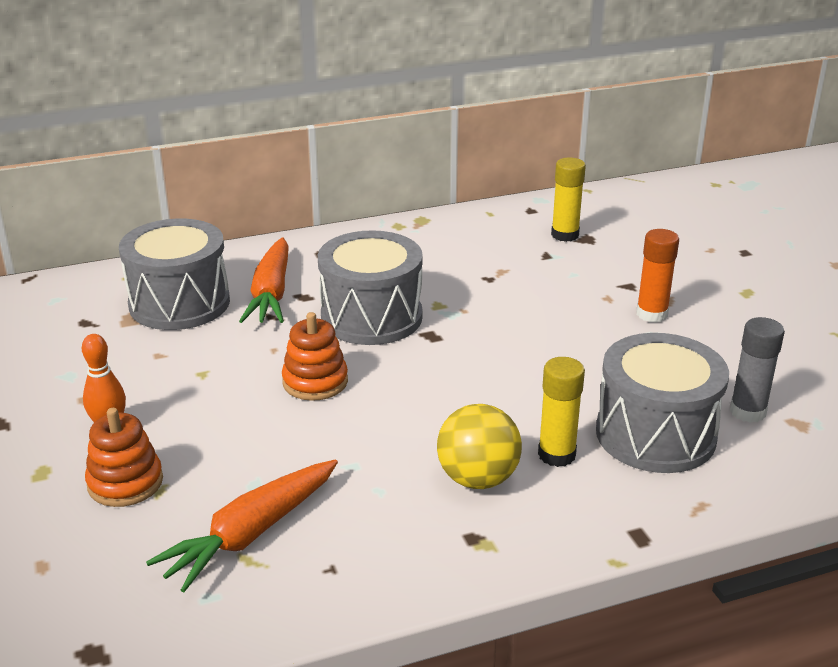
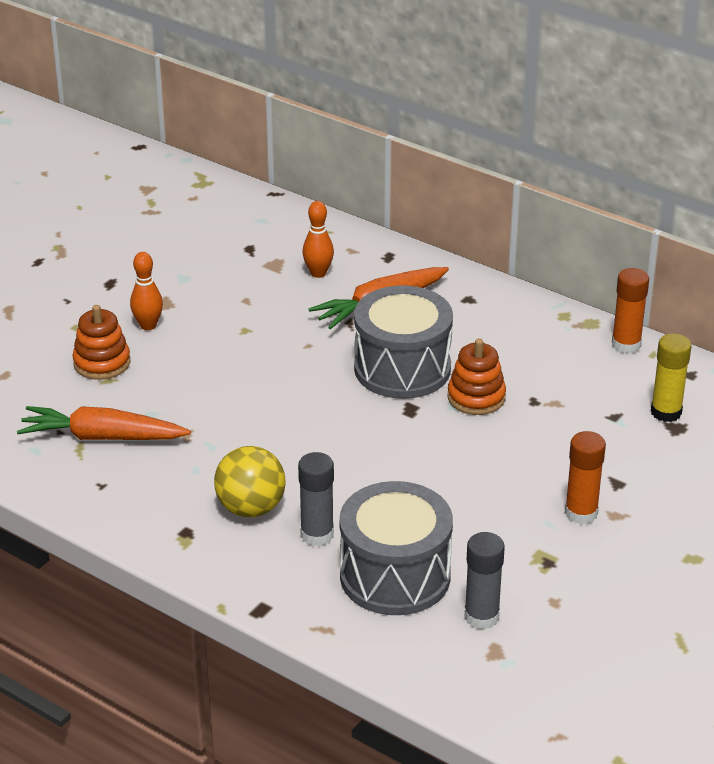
camera: 55 degrees right, 5 degrees up
(179, 303) = (318, 273): grey drum -> orange bowling pin
(315, 382) = (288, 383): orange stacking toy -> orange stacking toy (476, 397)
(466, 217) = (626, 344): none -> orange glue stick
(556, 454) = (317, 534): yellow glue stick -> grey glue stick

